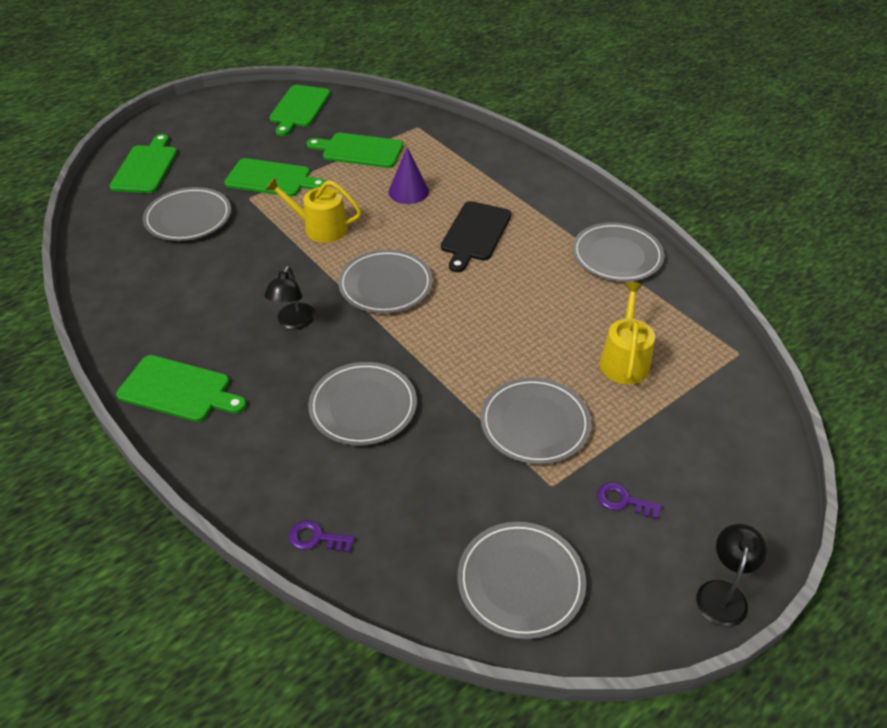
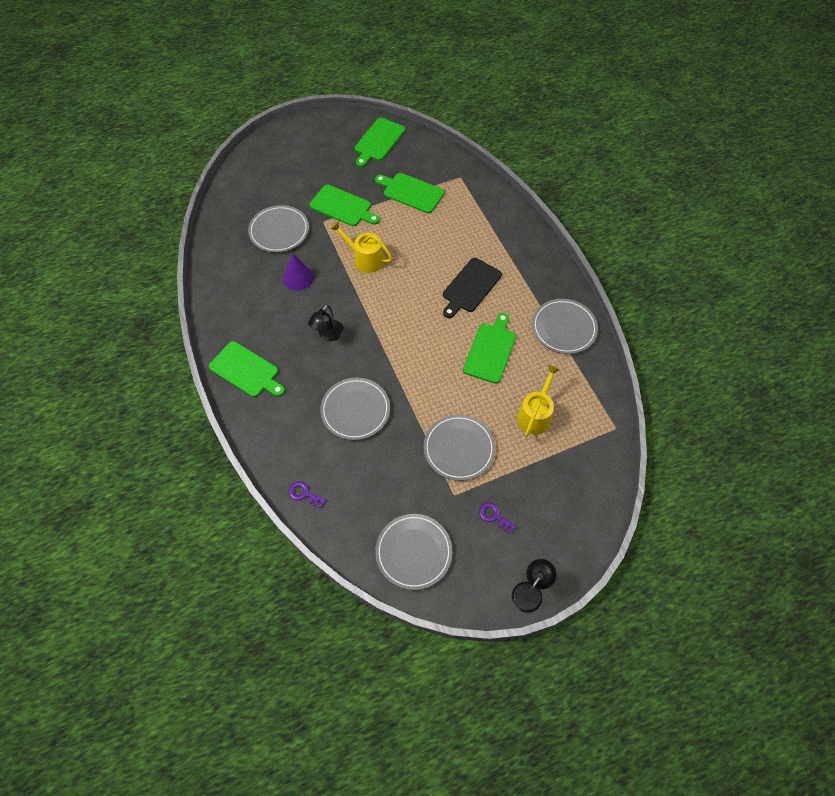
camera: 15 degrees right, 15 degrees up
(146, 167) = (259, 178): green cutting board -> green cutting board (490, 350)
(385, 285) = (396, 318): grey plate -> none
(408, 191) = (435, 238): purple cone -> purple cone (298, 278)

